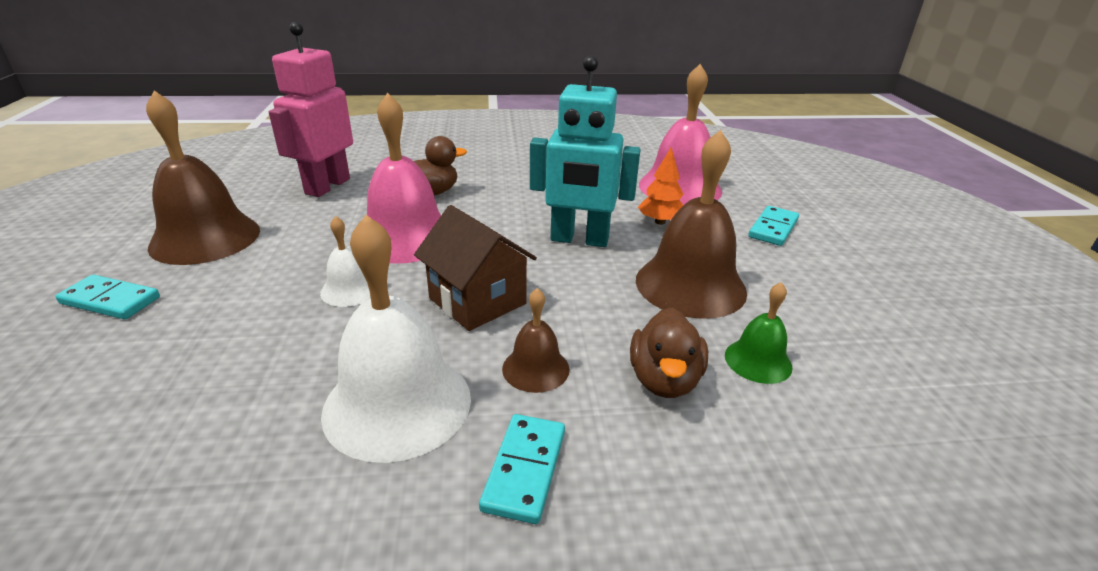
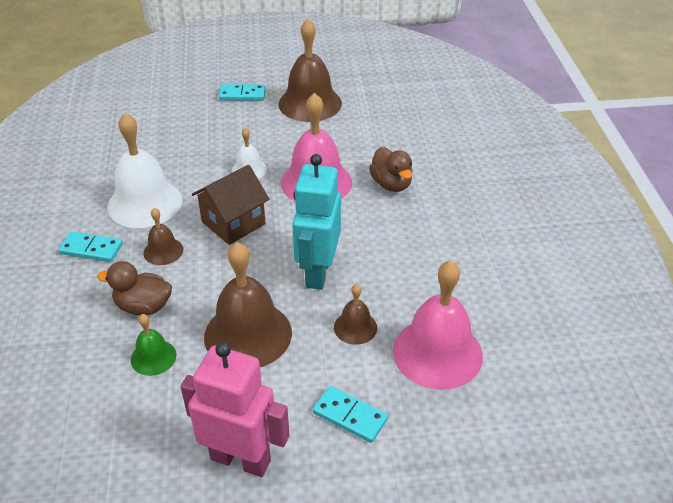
camera: 90 degrees right, 10 degrees up
(110, 300) = (242, 94): turquoise domino -> turquoise domino turned 75 degrees clockwise
(327, 186) = (394, 132): pink robot -> pink robot (241, 459)
(660, 222) = (355, 327): orange tree -> brown bell

